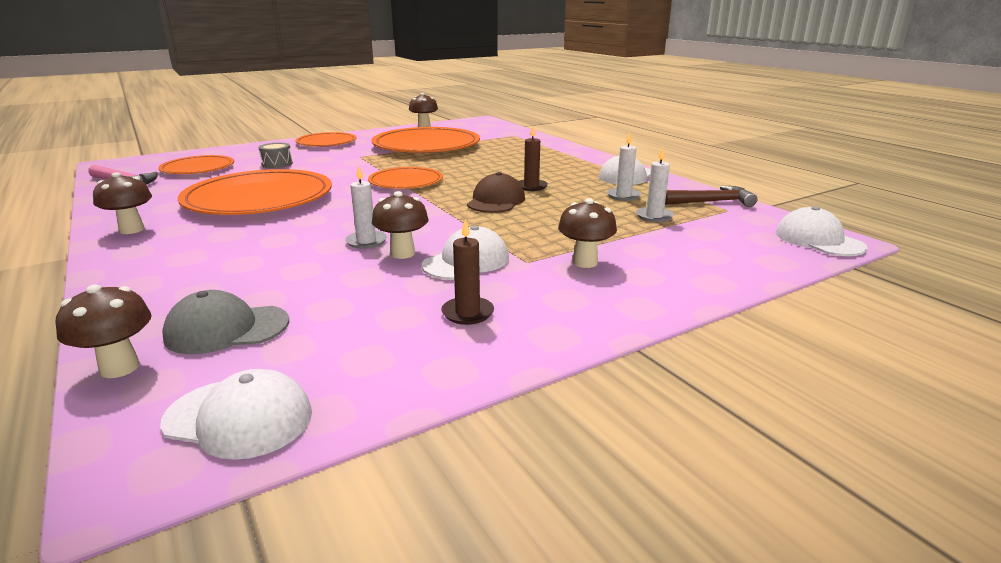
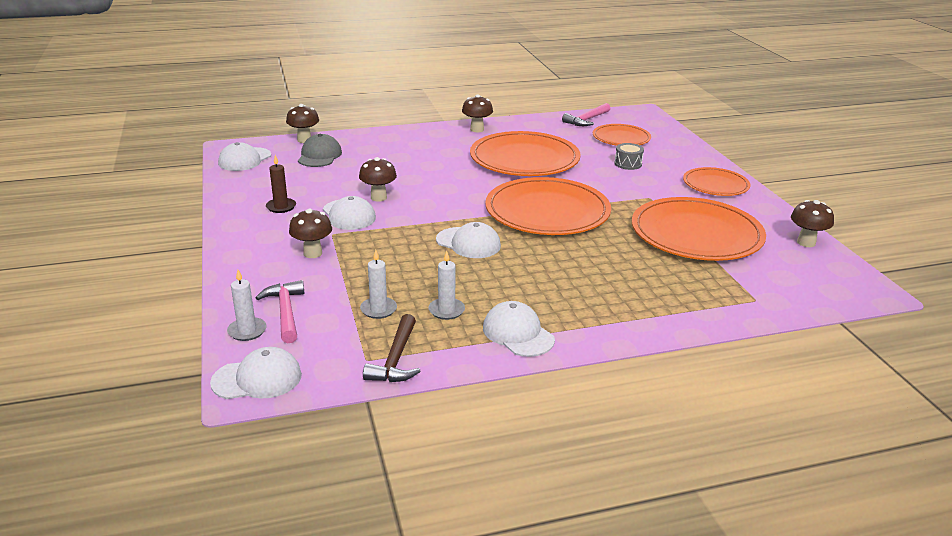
camera: 105 degrees right, 5 degrees up
(366, 241) = (408, 188): white candle -> white candle (247, 331)
(406, 182) = (547, 211): orange plate -> orange plate, size x1.78
(496, 201) = (468, 243): brown cap -> white cap
(531, 187) = (503, 267): brown candle -> none
(714, 250) = (285, 312): none -> pink hammer

